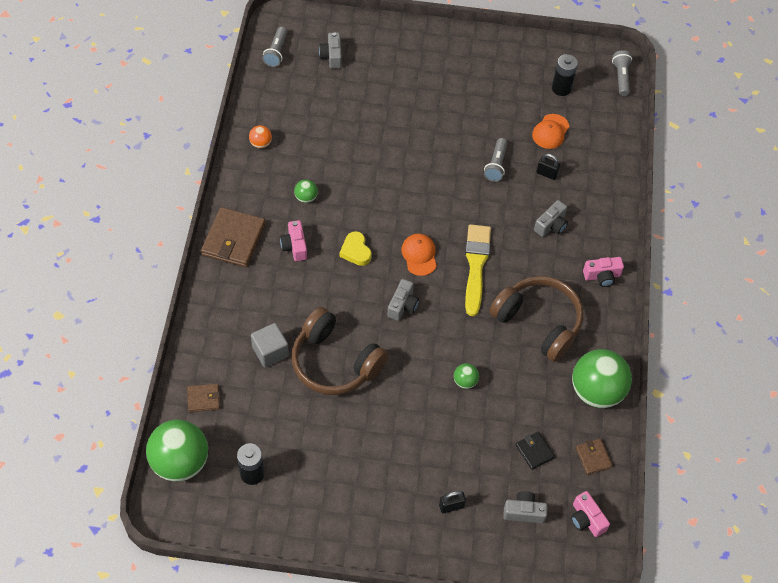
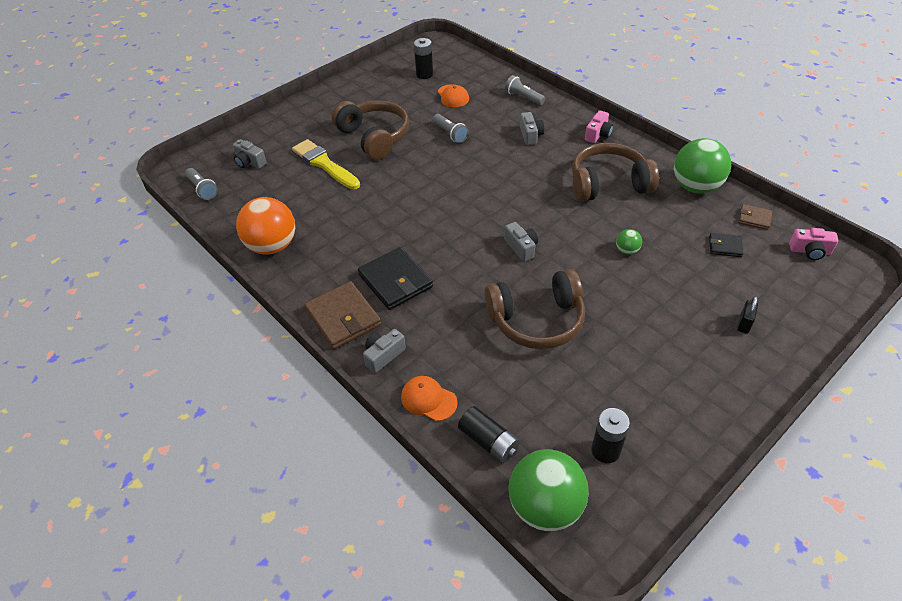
camera: 45 degrees left, 10 degrees down
(203, 399) = (488, 441): brown wallet -> black battery
(261, 143) = (272, 246): orange ball -> orange ball, size x2.28
(270, 352) = (484, 359): grey cube -> none
(295, 246) = (395, 281): pink camera -> black wallet
(306, 198) = (357, 248): green ball -> none
(356, 251) = (441, 246): yellow heart -> none
(419, 255) = (484, 213): orange cap -> orange cap (428, 399)
(440, 115) = (374, 137): none -> brown headphones
(476, 265) = (525, 188): yellow brush -> yellow brush (324, 164)
(524, 512) = (779, 283): grey camera -> grey camera (383, 355)
(547, 174) = (485, 115): black padlock -> none
(621, 77) = (448, 48): grey flashlight -> grey flashlight (523, 97)

